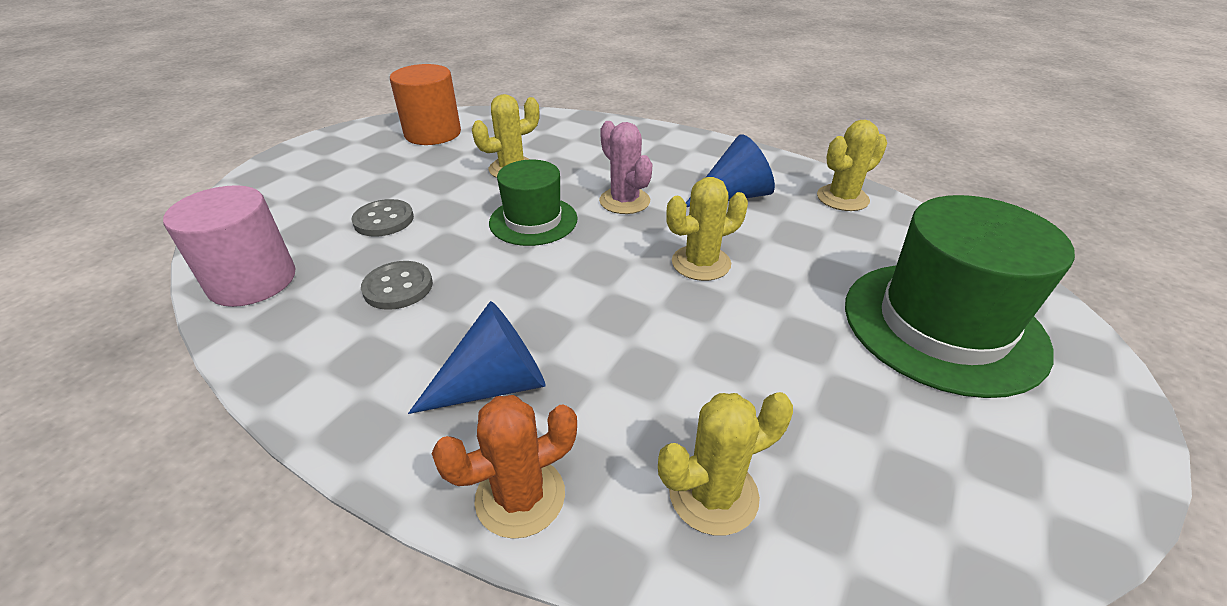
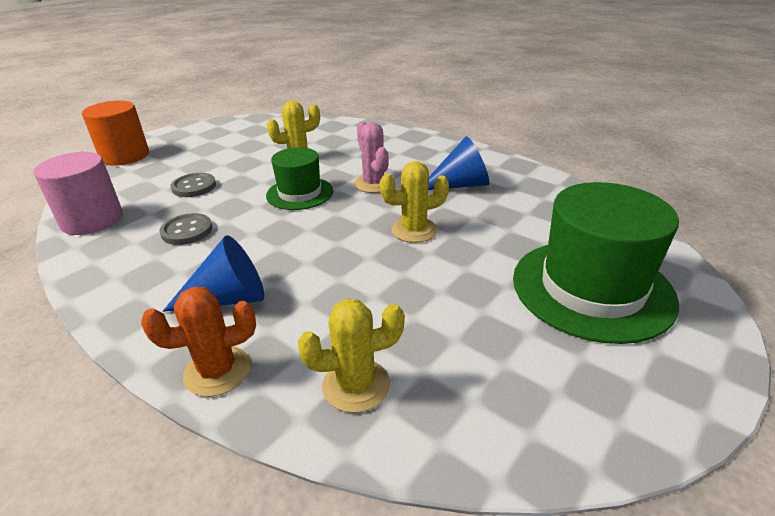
camera: 10 degrees right, 5 degrees down
(433, 133) = (251, 131): orange cylinder -> orange cylinder (125, 156)
(842, 198) = (549, 191): yellow cactus -> none

